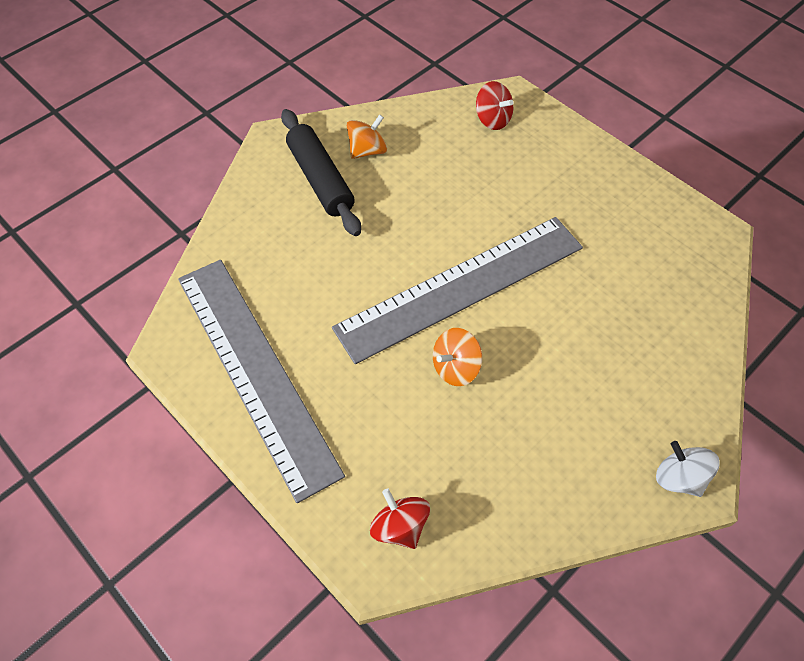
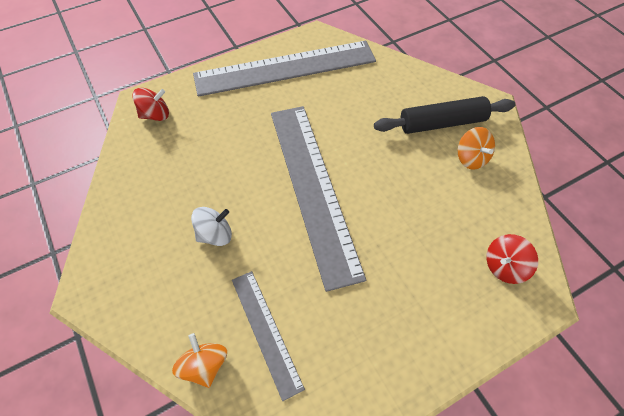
camera: 105 degrees right, 0 degrees up
(455, 367) = (246, 167): orange spinning top -> orange spinning top (204, 365)
(646, 288) = (266, 331): none -> grey ruler
(679, 478) = (97, 281): white spinning top -> white spinning top (215, 234)

